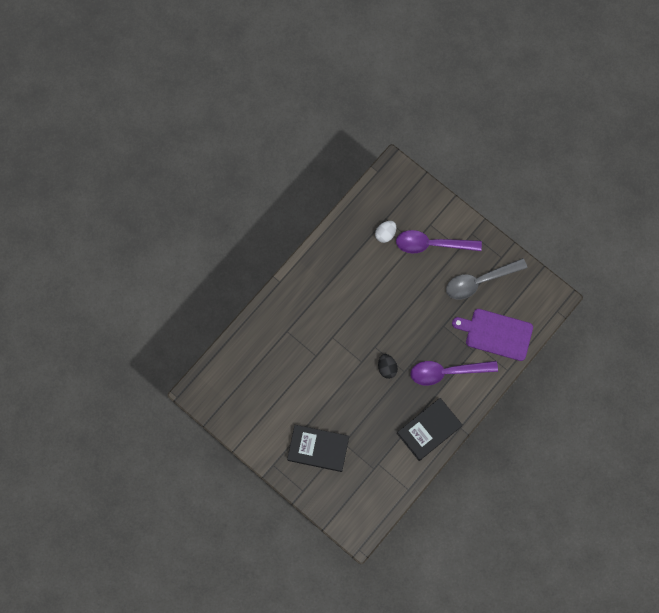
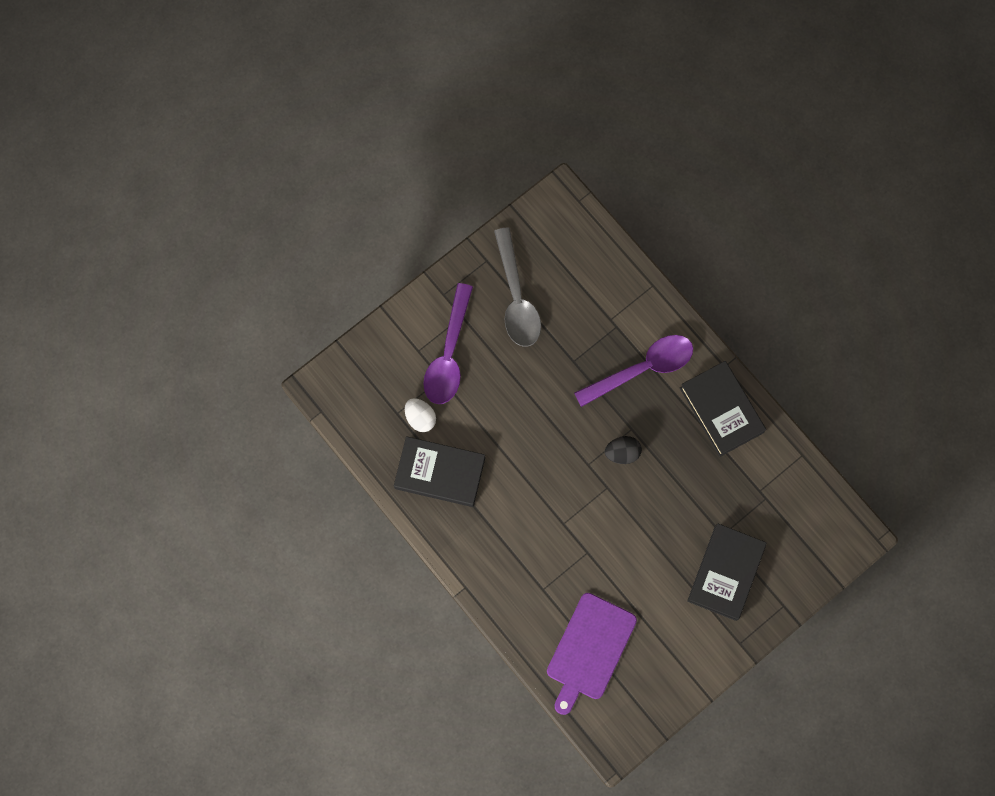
camera: 80 degrees left, 0 degrees up
(351, 253) = (440, 473): none -> black book
(447, 372) = (642, 369): purple spoon -> purple spoon turned 120 degrees counterclockwise
(496, 334) = (598, 290): purple cutting board -> purple cutting board (589, 650)

